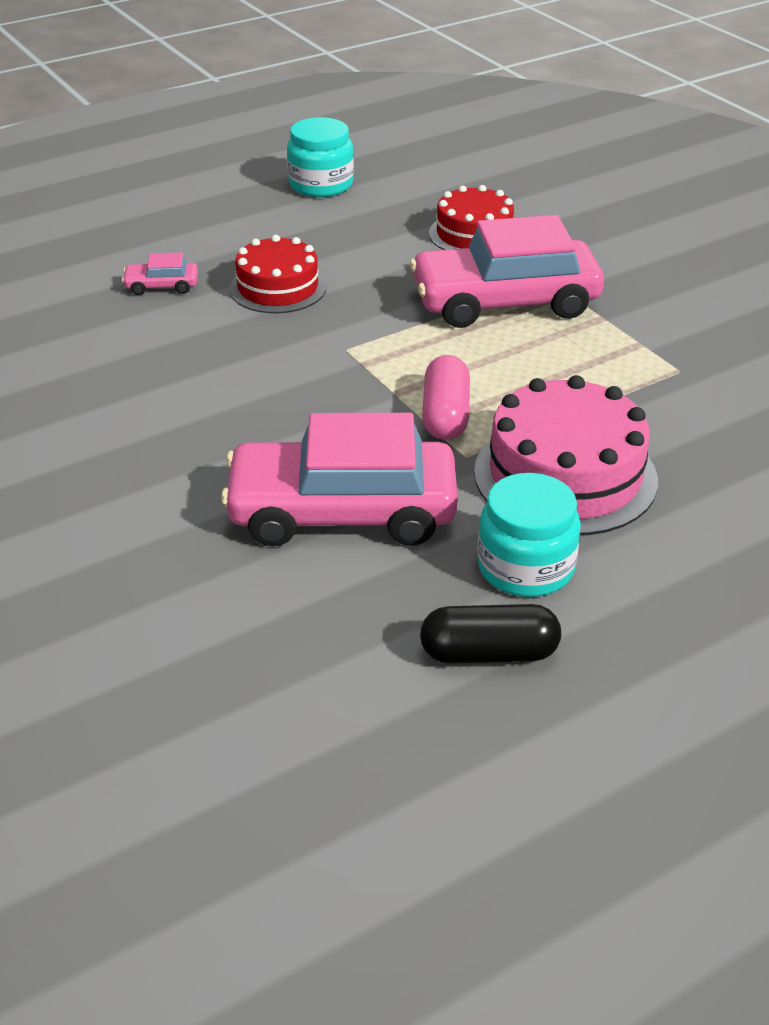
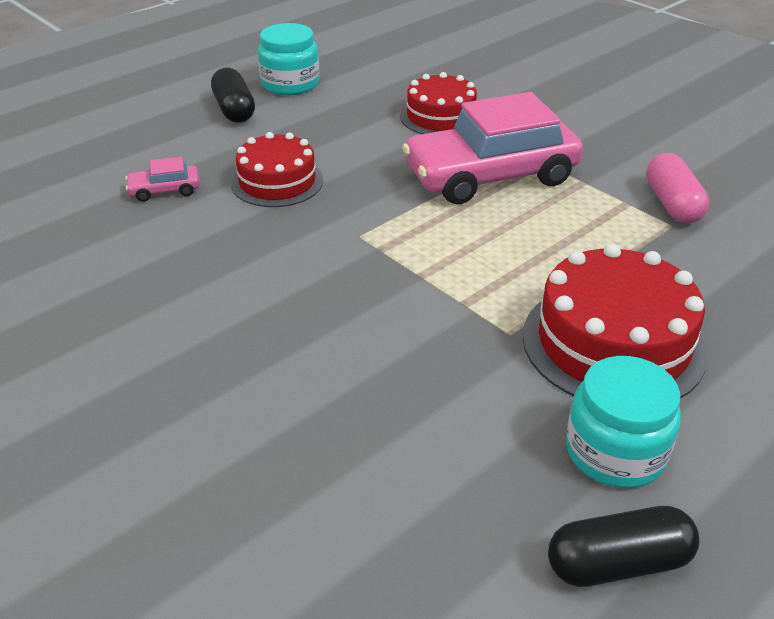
camera: 10 degrees left, 0 degrees up
(253, 208) = (234, 110): none -> black capsule
(342, 512) = (409, 411): pink car -> none
(445, 415) = (476, 293): pink capsule -> pink capsule (672, 204)
(565, 475) = (613, 343): pink cake -> red cake

